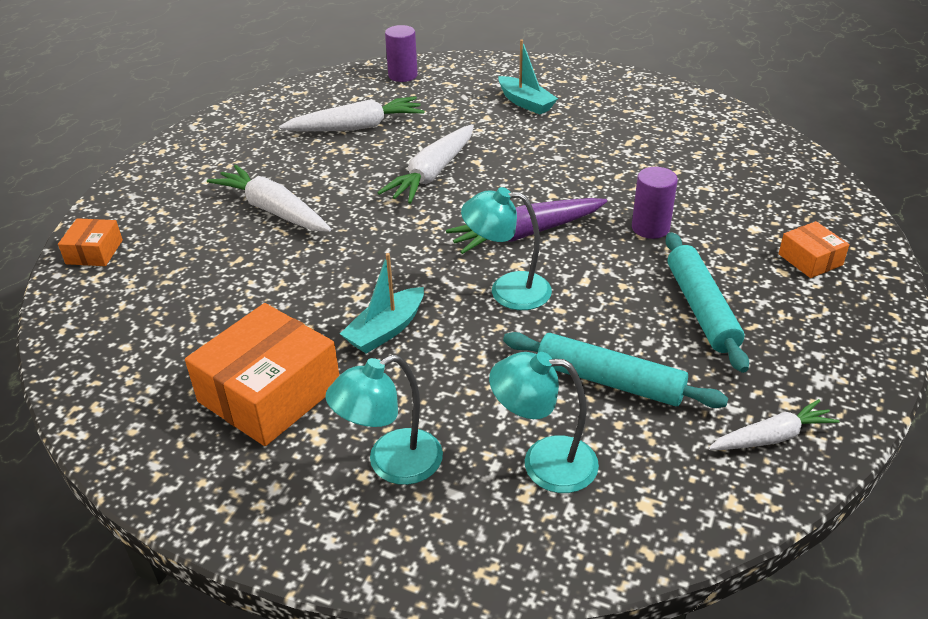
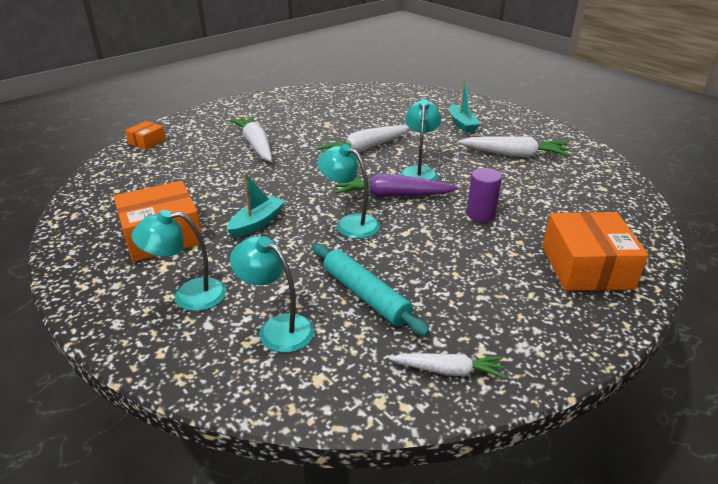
camera: 25 degrees right, 5 degrees down
(356, 127) = (344, 114): white carrot -> white carrot (514, 155)
(386, 330) = (257, 223): turquoise boat -> turquoise boat turned 150 degrees clockwise
(403, 75) = (397, 94): purple cylinder -> none
(530, 189) = (419, 172): none -> turquoise lamp
(701, 308) = (472, 273): turquoise rolling pin -> none
(810, 259) = (586, 267): orange box -> orange box, size x1.97

